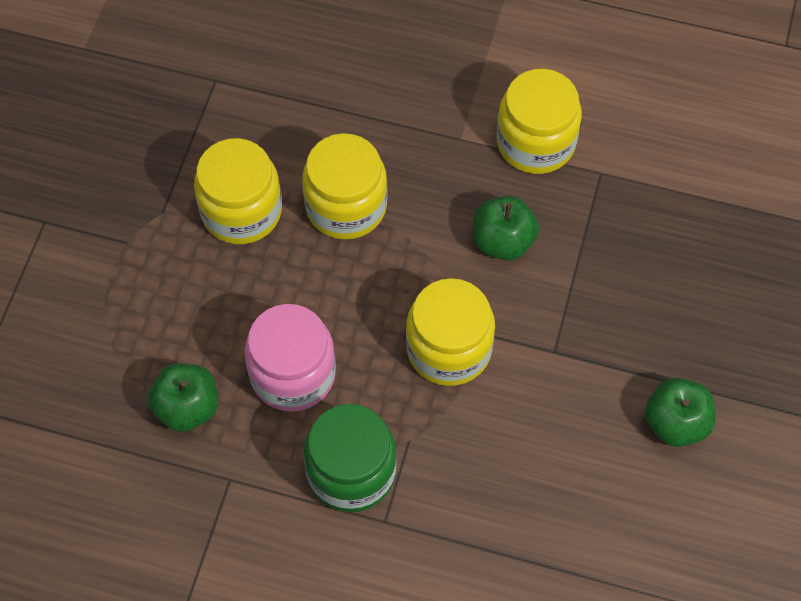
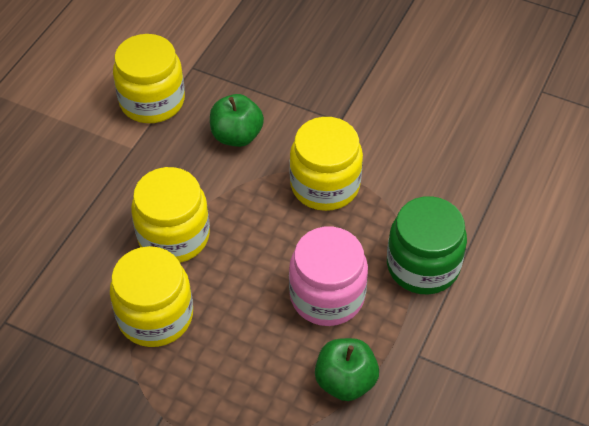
camera: 80 degrees left, 10 degrees down
(675, 423) = (410, 63): green apple -> none

